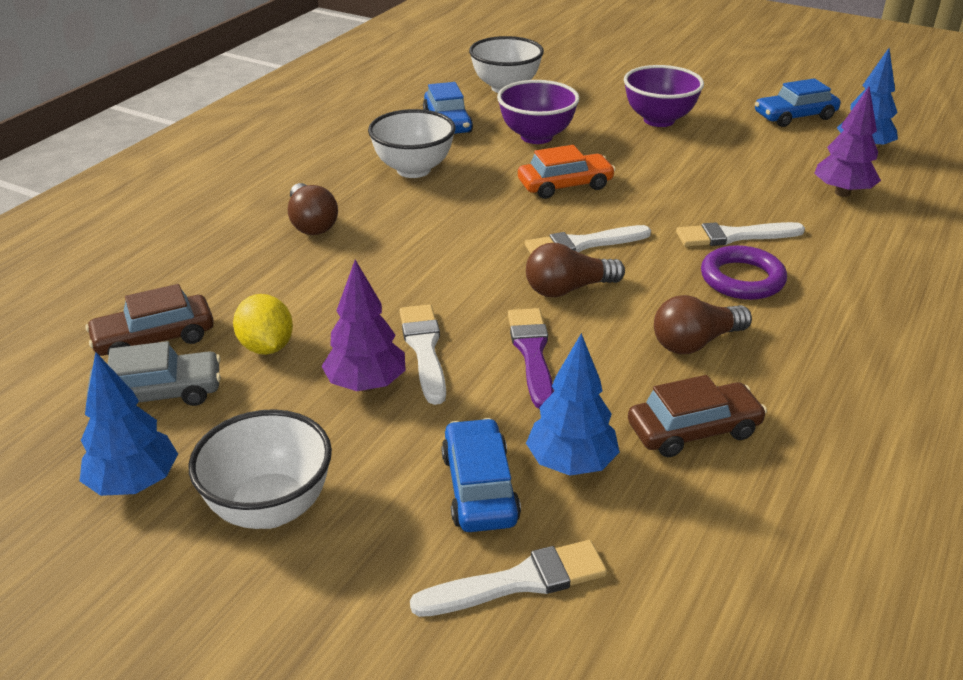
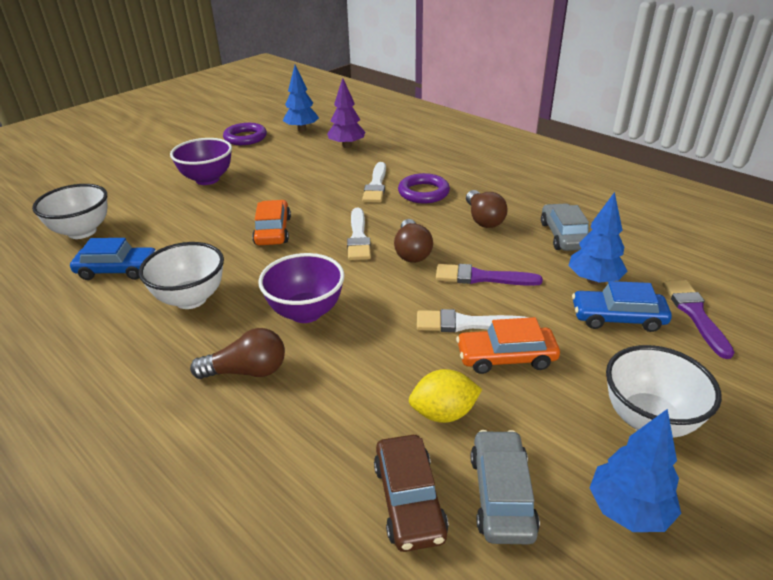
camera: 75 degrees left, 0 degrees up
(366, 385) = (506, 357): purple tree -> orange car
(519, 581) = (695, 314): white brush -> purple brush
(536, 137) = (186, 231): purple bowl -> purple bowl (306, 312)
(693, 430) = (564, 235): brown car -> grey car
(795, 116) = (245, 138): blue car -> purple ring

